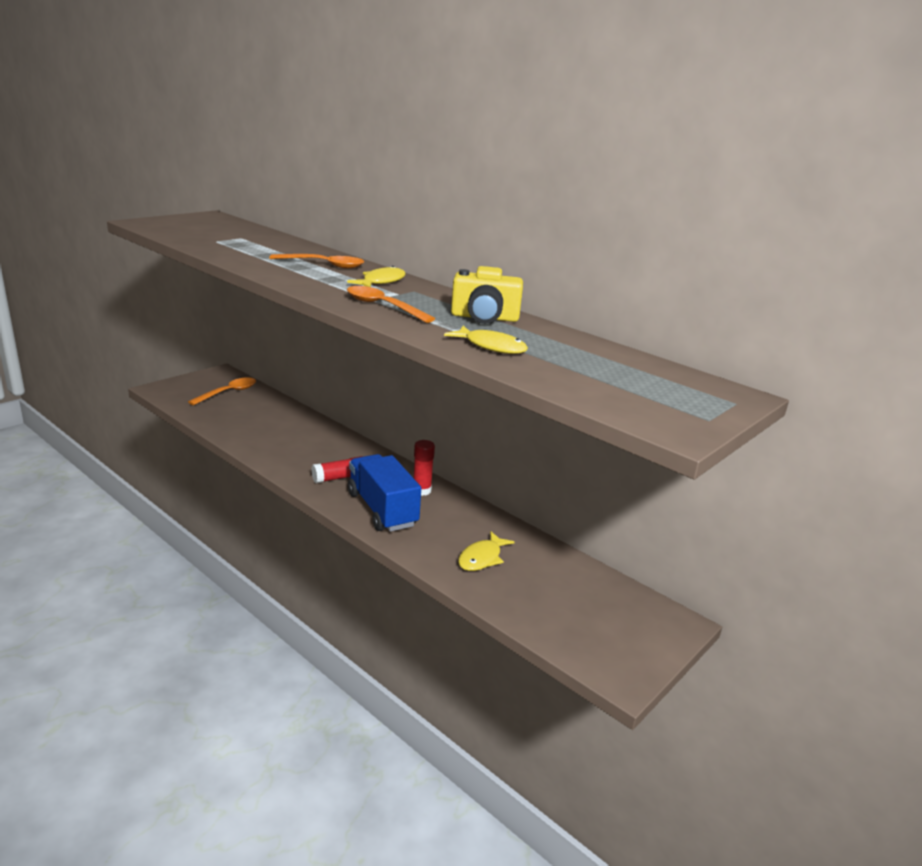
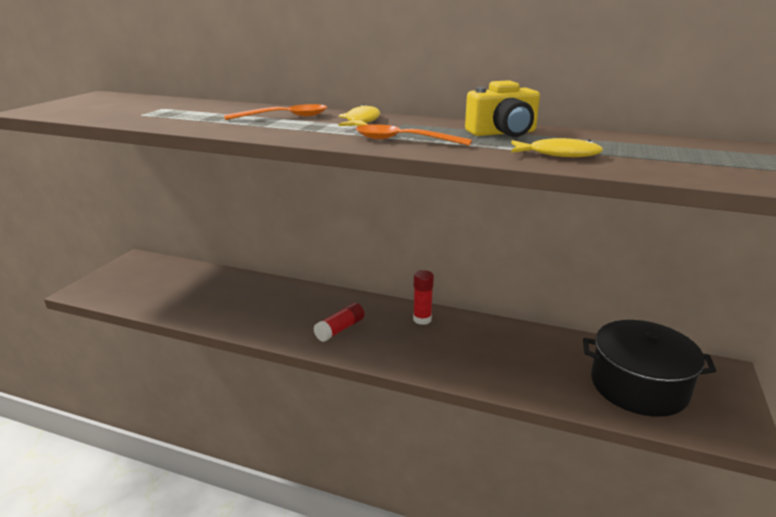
camera: 20 degrees left, 0 degrees up
(228, 392) = (159, 276): orange spoon -> none
(382, 509) = (406, 348): blue truck -> none
(482, 558) = (531, 366): yellow fish -> none
(568, 606) = (638, 386): none -> black pot

